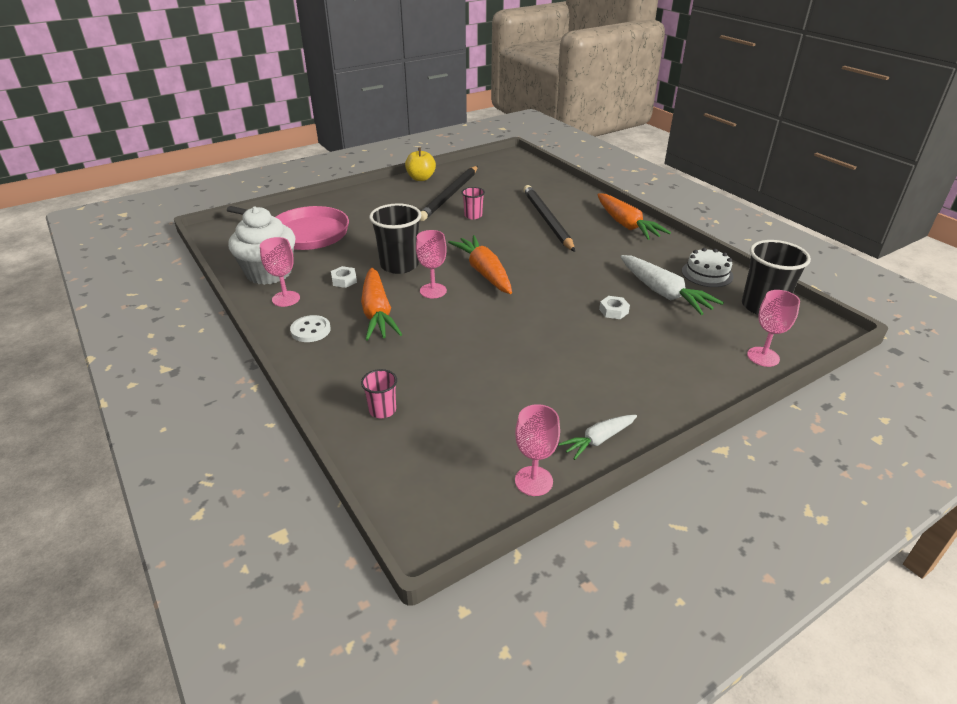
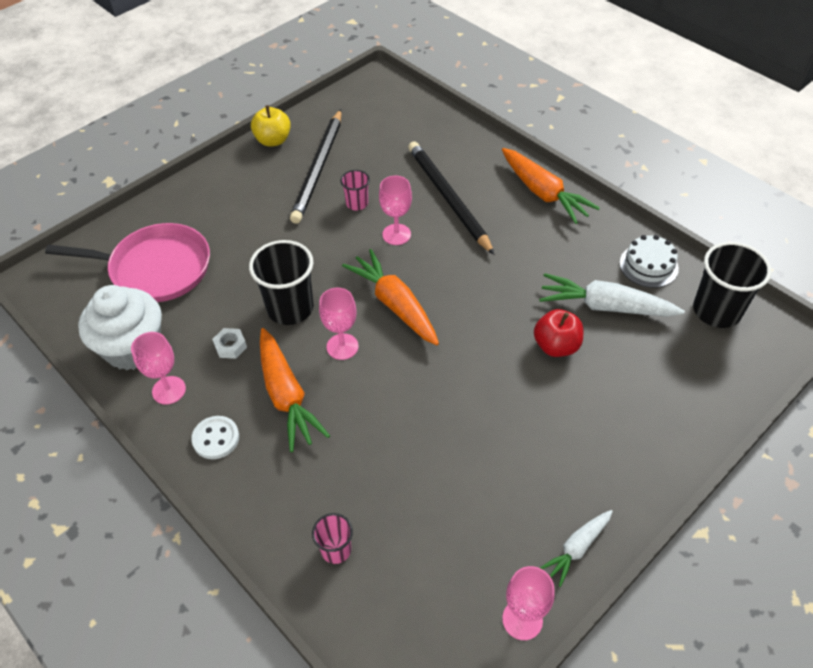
camera: 10 degrees left, 15 degrees up
(613, 311) = (556, 346): white nut -> red apple
(663, 293) = (605, 306): white carrot -> white carrot turned 150 degrees clockwise
(763, 357) = (726, 391): pink goblet -> pink goblet (396, 234)

